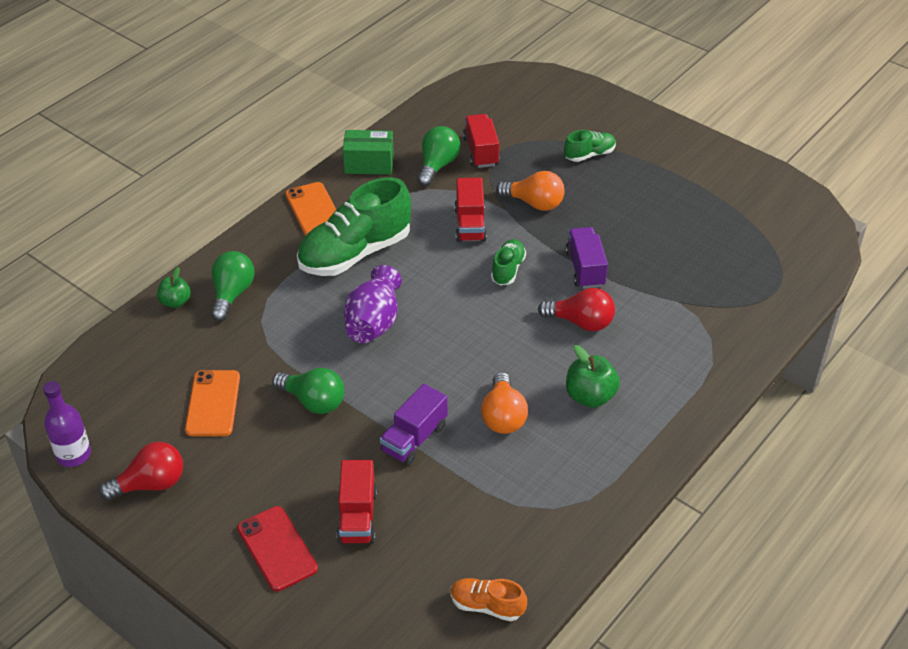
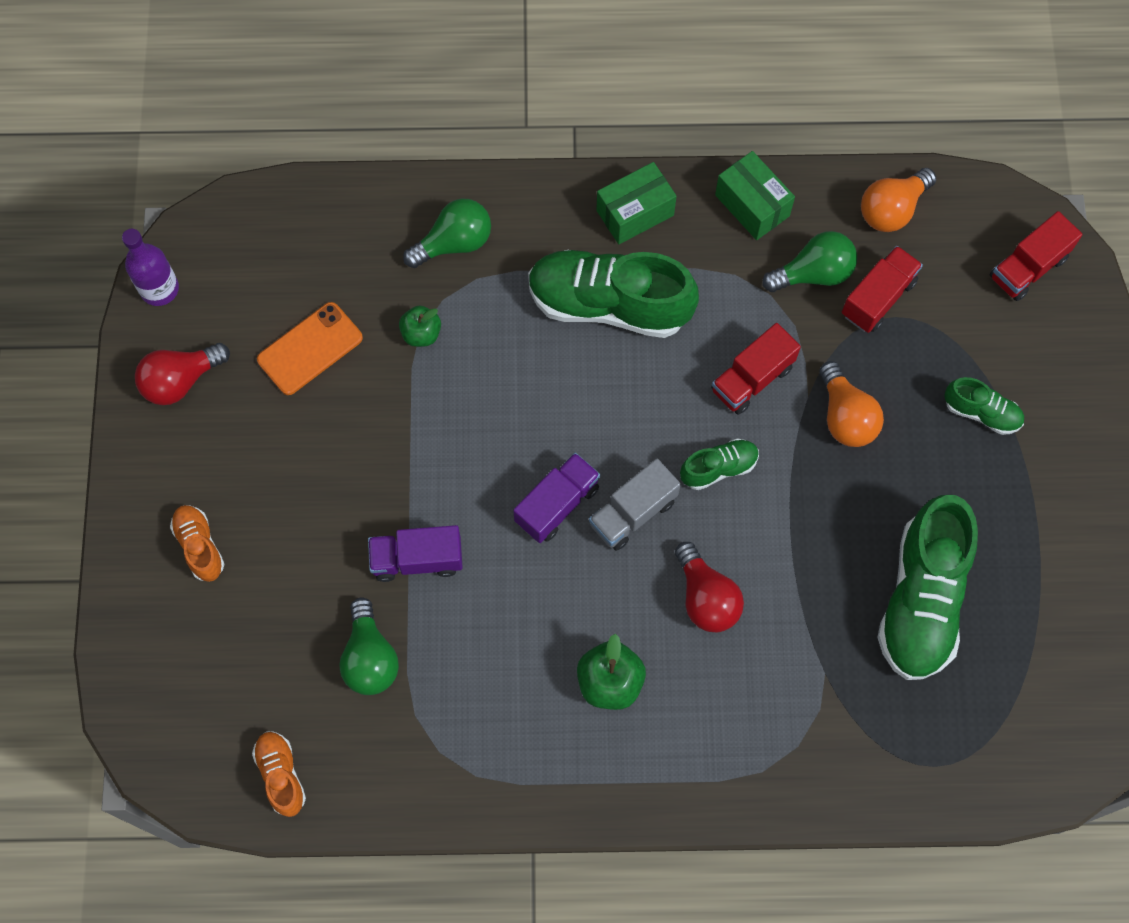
camera: 50 degrees right, 25 degrees up
(150, 484) = (181, 380): red light bulb -> red light bulb turned 120 degrees clockwise
(175, 302) = (400, 203): green apple -> green apple (421, 334)
(277, 548) = (199, 546): red phone -> orange shoe
(313, 401) = (386, 433): green light bulb -> green light bulb (370, 657)
(314, 209) = (635, 213): orange phone -> green box
(357, 516) = (287, 584): red truck -> red truck (1028, 267)
(373, 323) = (530, 402): purple vase -> none
(494, 321) = (633, 513): none -> grey truck
(503, 416) = (513, 619): orange light bulb -> orange light bulb (892, 209)
(585, 269) = (790, 544): purple truck -> purple truck (557, 504)
(672, 238) = (921, 600): none -> green shoe

